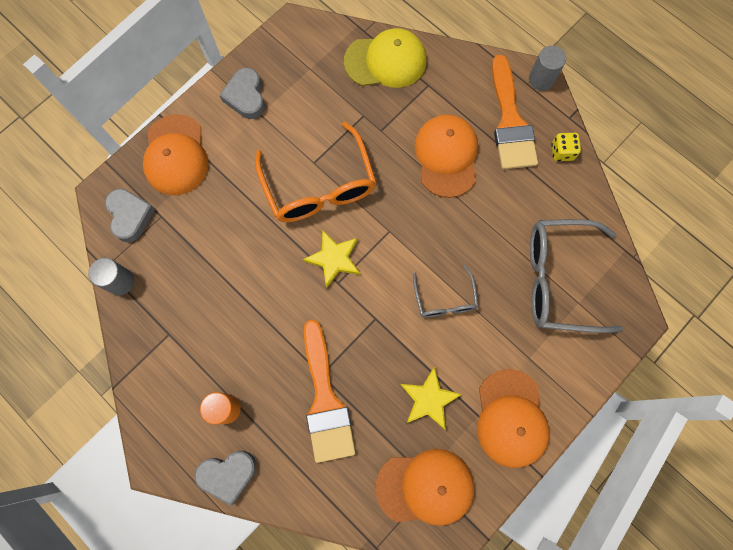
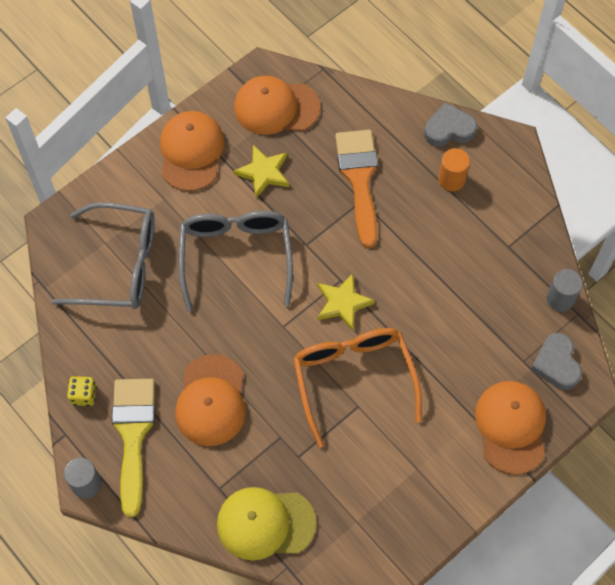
camera: 175 degrees left, 10 degrees down
(246, 96) = (433, 491): grey heart -> none
(445, 299) = (236, 256): grey glasses -> grey glasses, size x1.87
(510, 122) = (133, 435): orange brush -> yellow brush

